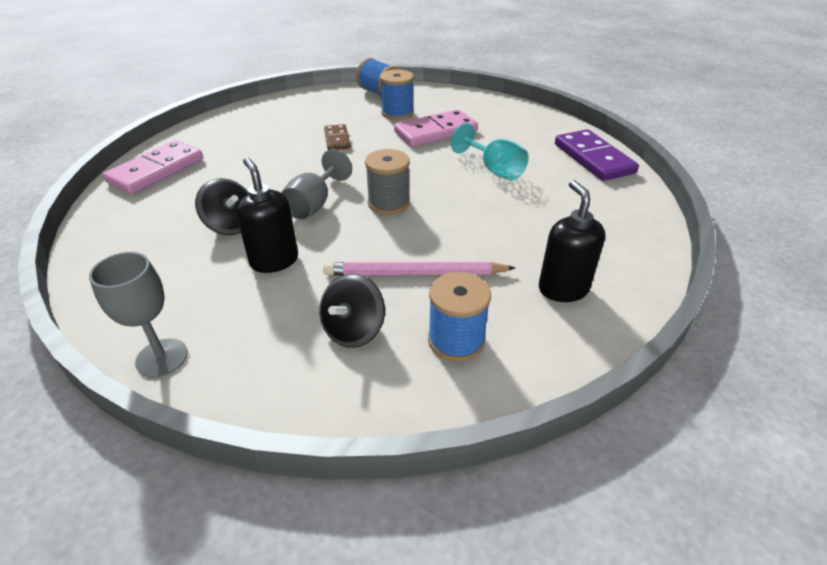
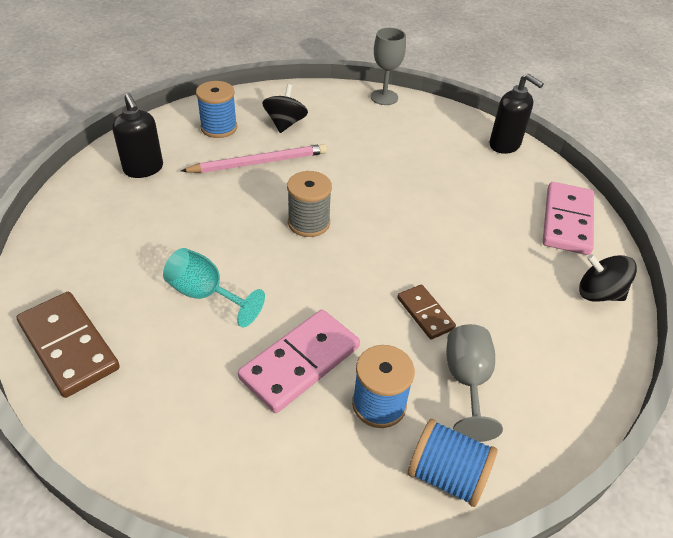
camera: 160 degrees right, 5 degrees up
(231, 225) = (430, 176): black spinning top -> black spinning top (599, 293)
(274, 260) = (369, 155): black soap dispenser -> black soap dispenser (505, 145)
(314, 205) = (378, 209): grey goblet -> grey goblet (467, 381)
(593, 158) = (69, 346): purple domino -> brown domino

